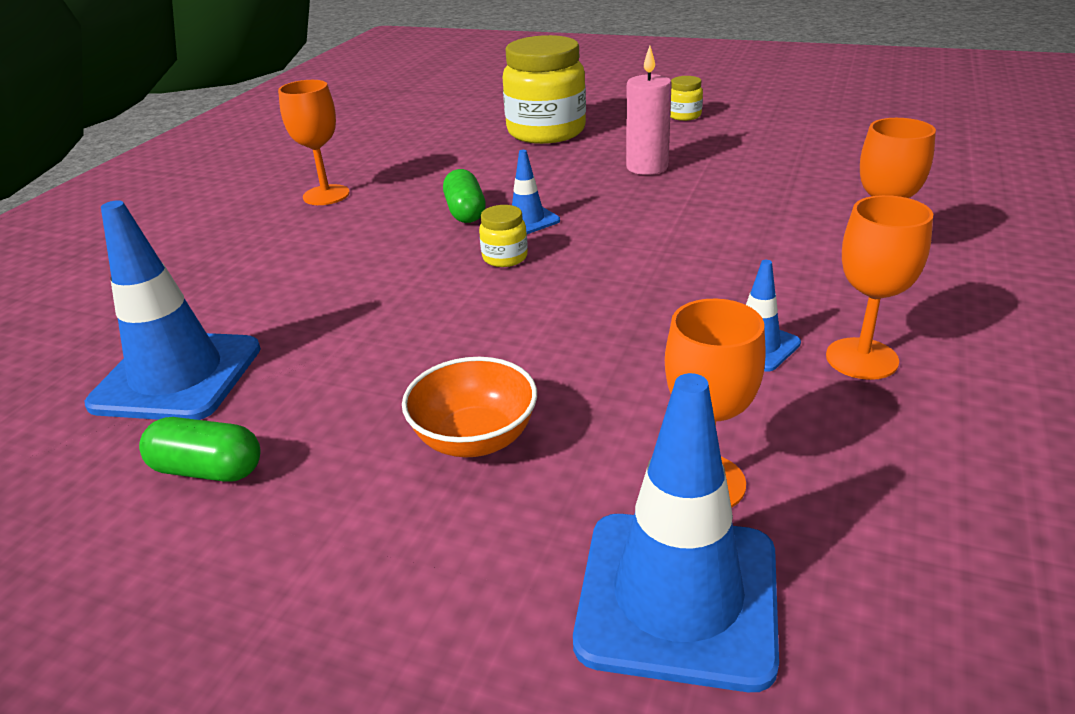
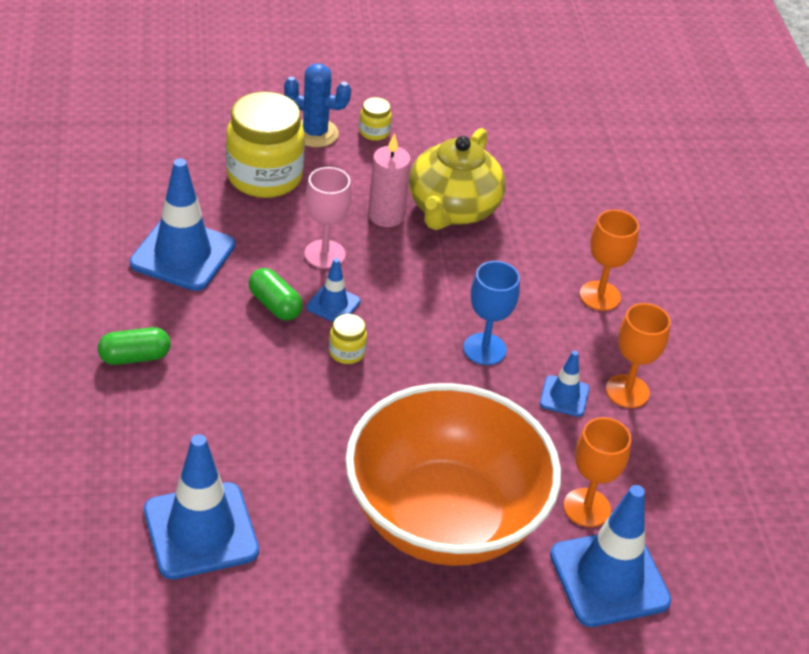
camera: 35 degrees left, 10 degrees up
(208, 470) = (299, 591): green capsule -> green capsule (135, 357)
(326, 195) = (129, 308): orange goblet -> none
(415, 169) = (183, 254): none -> blue traffic cone
(475, 439) = (444, 518): orange bowl -> orange bowl, size x2.46
(554, 185) = (324, 254): none -> pink goblet
(622, 112) = (315, 133): none -> blue cactus
(676, 282) = (484, 349): none -> blue goblet
(728, 170) = (452, 209): none -> yellow teapot

